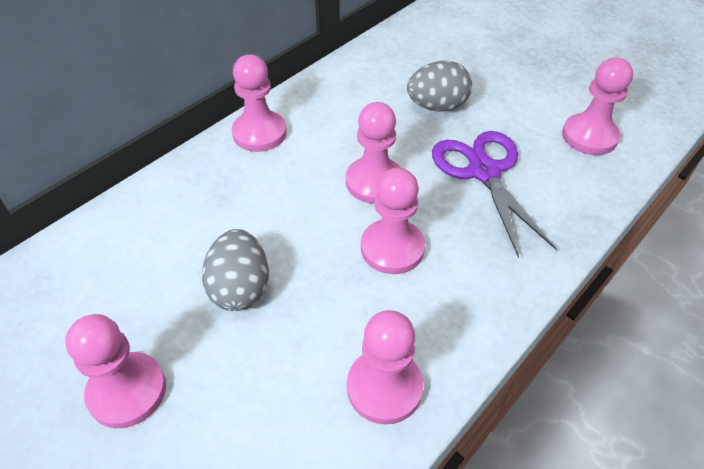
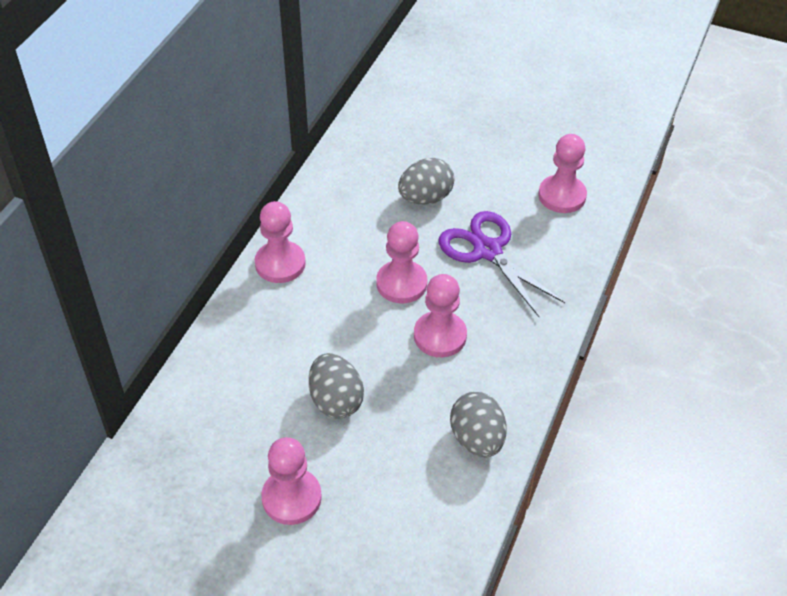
camera: 20 degrees left, 0 degrees up
(384, 387) = (477, 439): pink pawn -> grey egg

